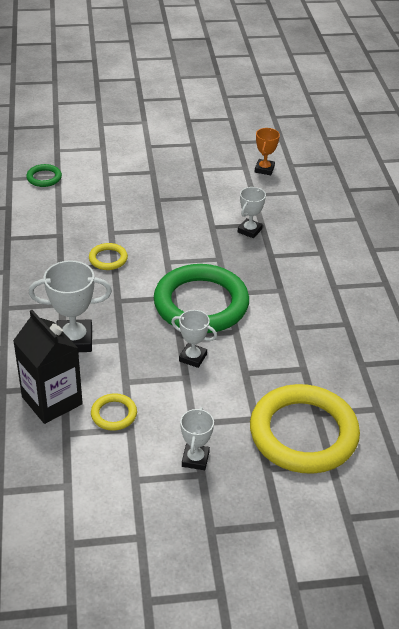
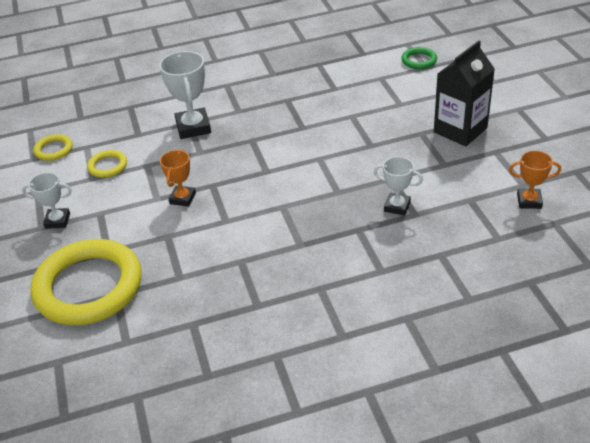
camera: 85 degrees right, 0 degrees up
(52, 400) = (121, 132): black carton -> black carton (460, 130)
(108, 259) = (309, 122): yellow ring -> yellow ring (54, 150)
(193, 357) = (182, 198): white trophy -> orange trophy
(201, 304) = (261, 191): green ring -> none

